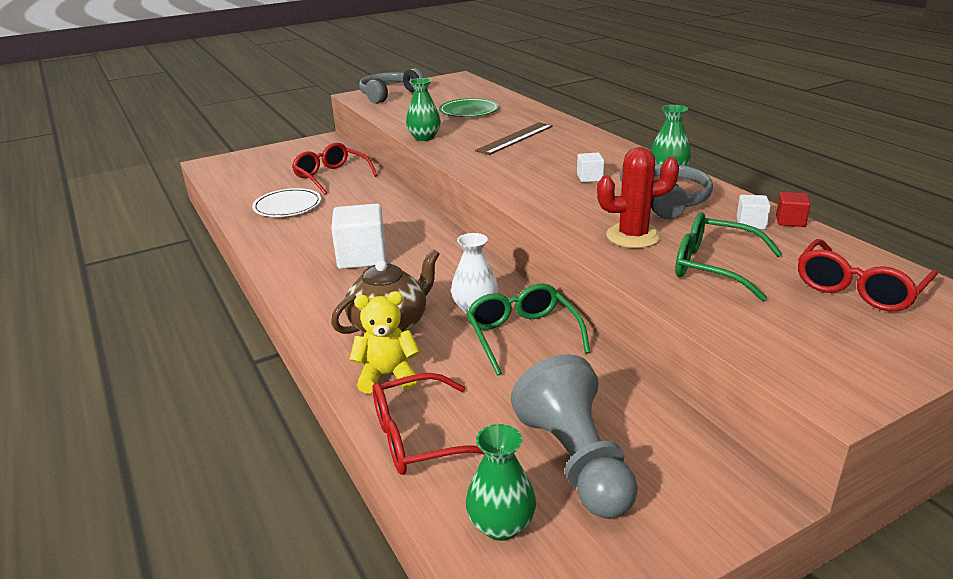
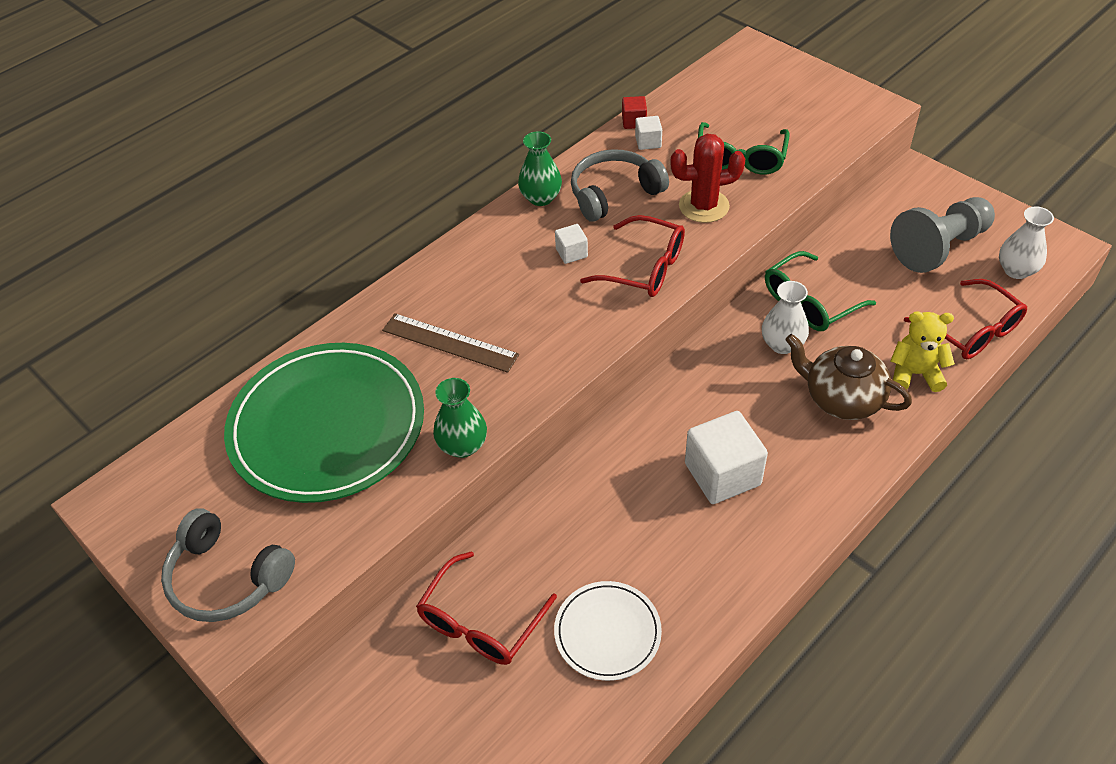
camera: 105 degrees left, 20 degrees up
(387, 376) = (915, 374): yellow teddy bear -> yellow teddy bear turned 120 degrees clockwise
(469, 111) = (327, 426): green plate -> green plate, size x1.99
(501, 525) = (1016, 270): green vase -> white vase
(633, 236) = (704, 206): red cactus -> red cactus turned 75 degrees counterclockwise
(858, 288) = (739, 93): red glasses -> red glasses (644, 268)

